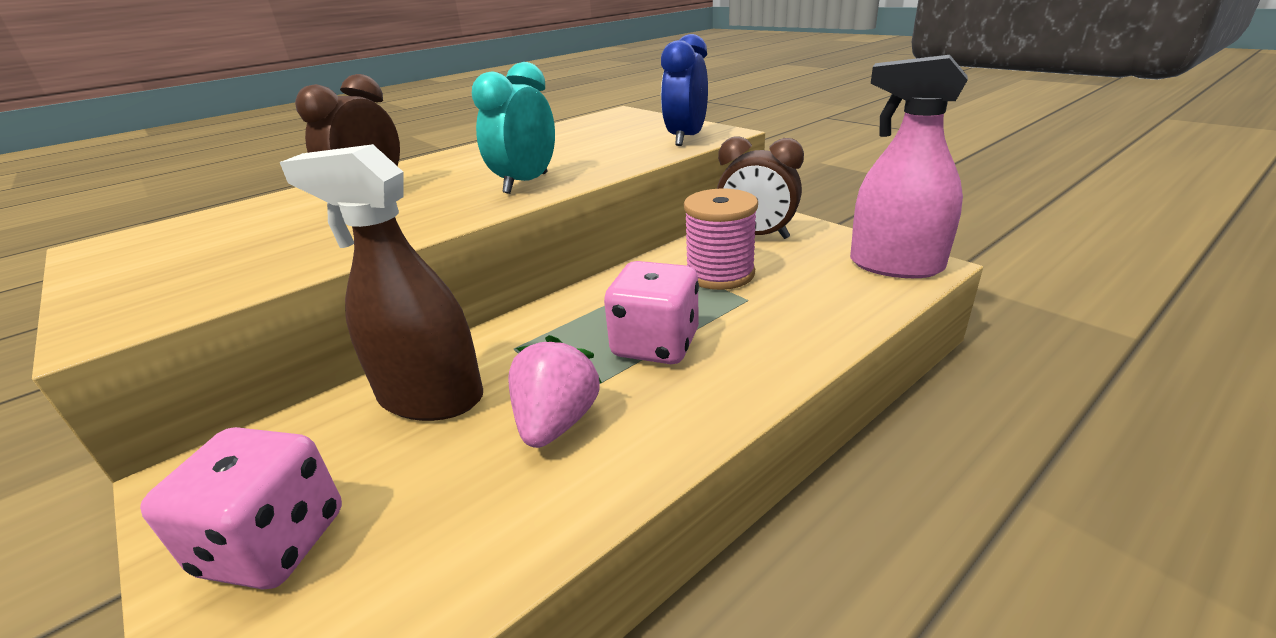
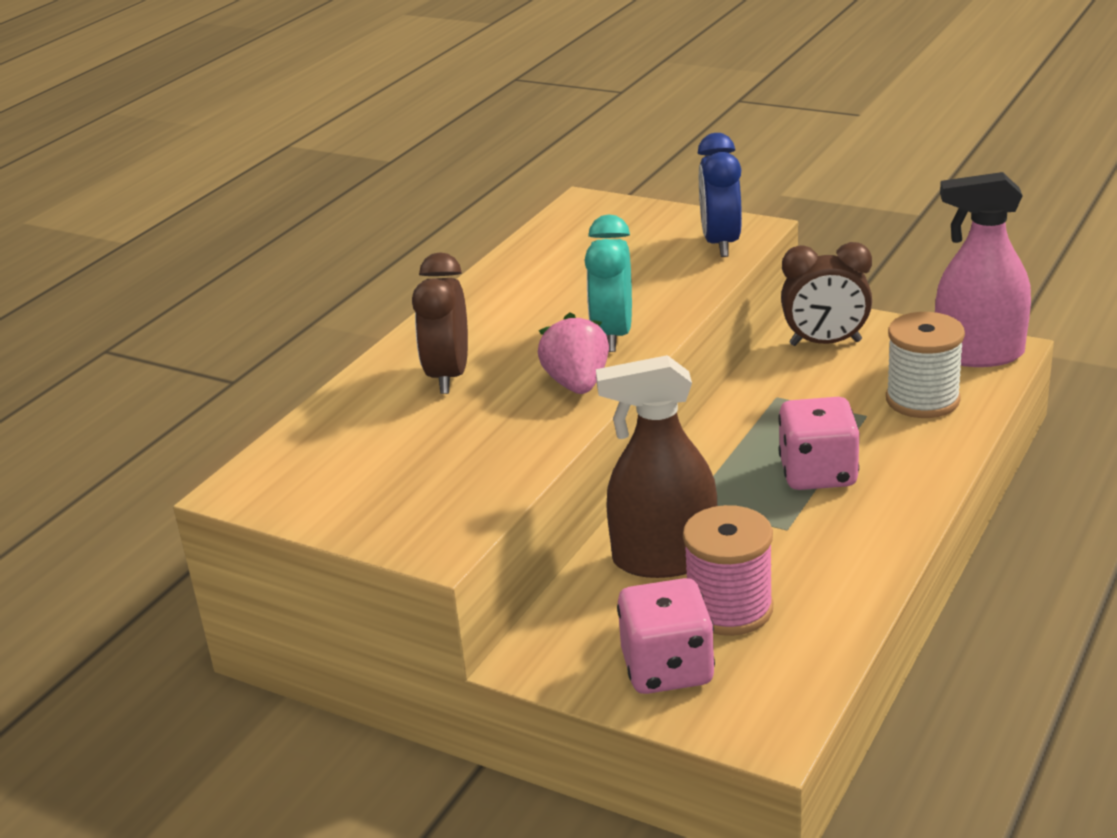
camera: 20 degrees left, 0 degrees up
(556, 422) = (792, 550): pink strawberry -> pink strawberry (577, 384)
(720, 274) = (821, 394): pink spool -> pink spool (729, 609)
(813, 295) = (922, 400): none -> white spool

